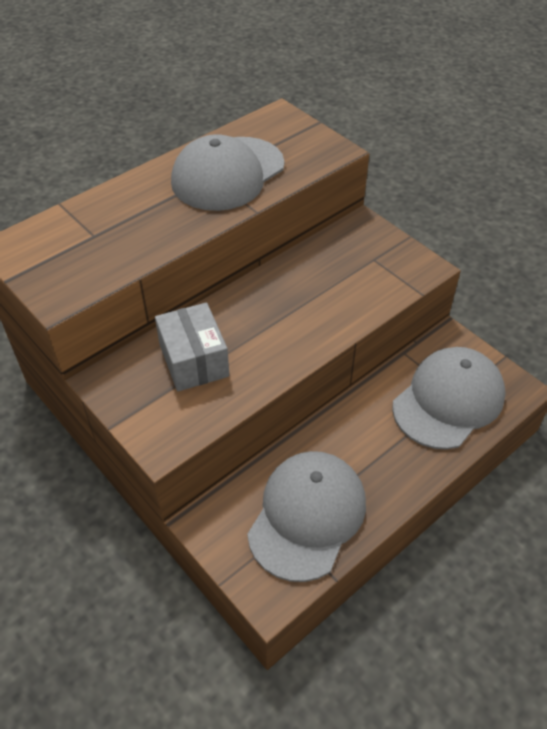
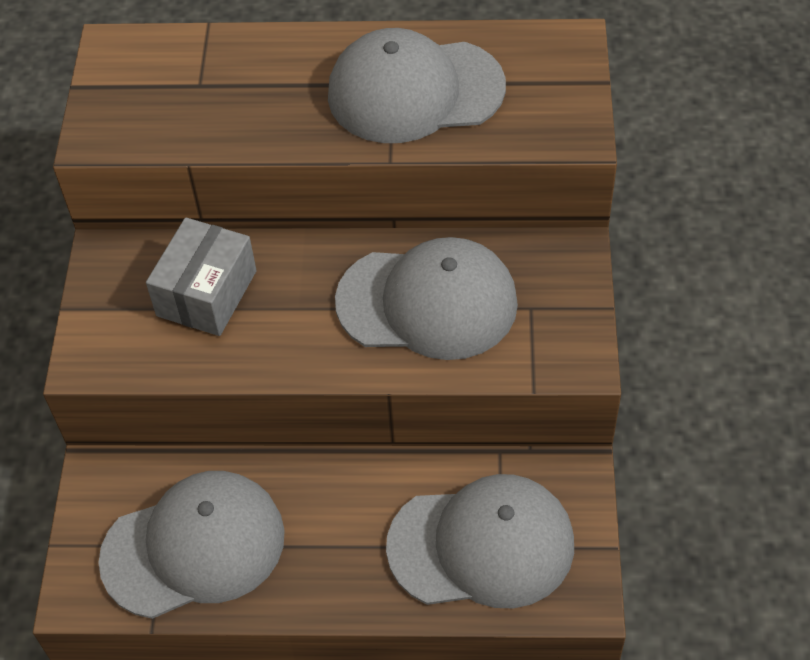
camera: 45 degrees right, 5 degrees up
(321, 288) = (427, 302): none -> grey cap

